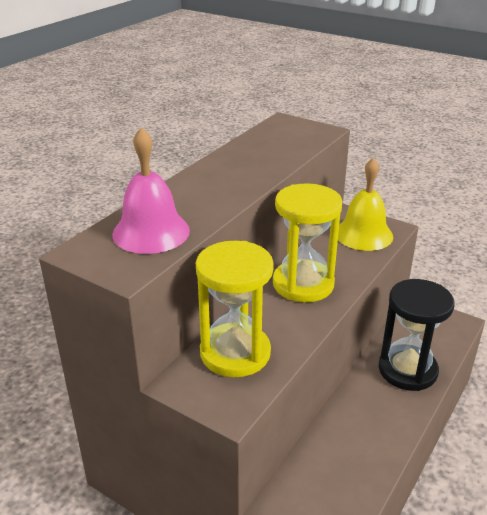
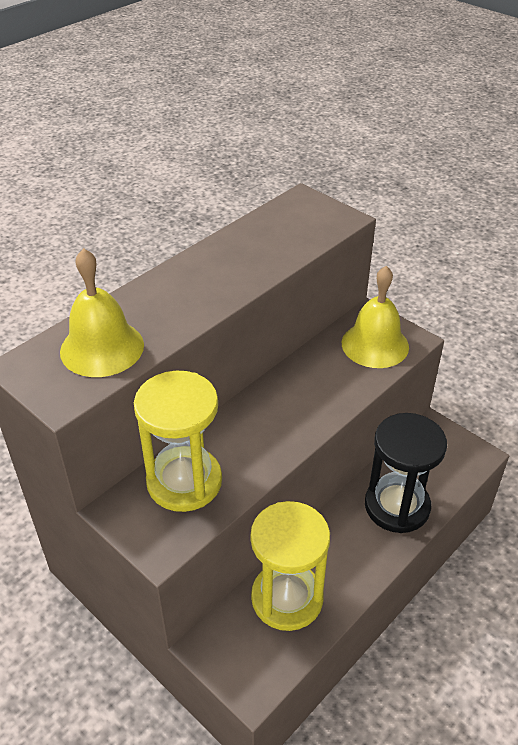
camera: 10 degrees right, 10 degrees up
(151, 232) = (102, 348): pink bell -> yellow bell
(303, 284) = (284, 404): yellow hourglass -> yellow hourglass (287, 598)

